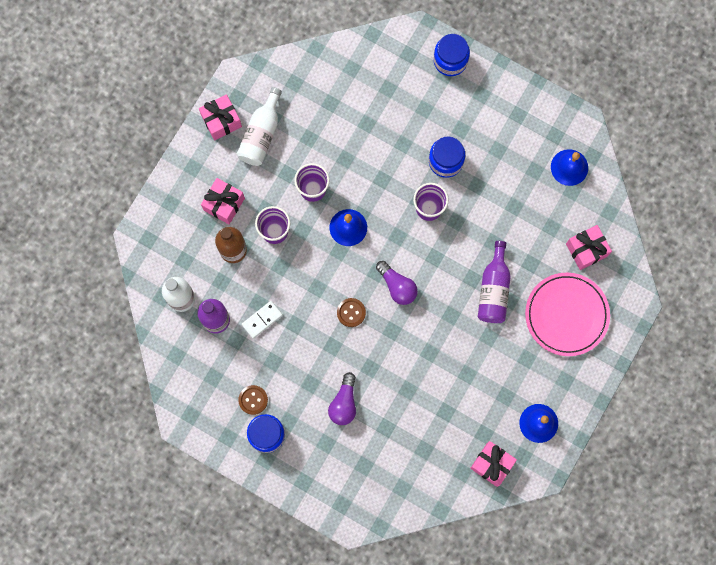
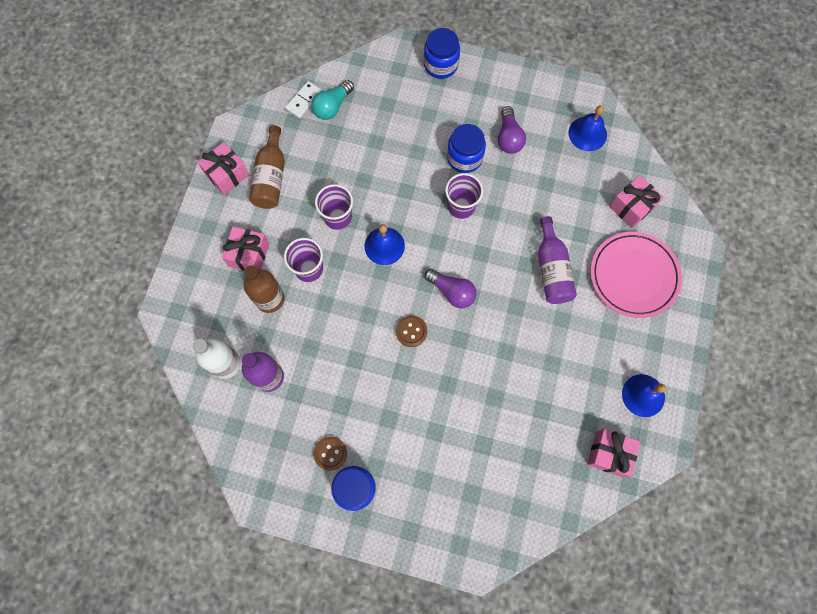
camera: 15 degrees left, 5 degrees down
(261, 134) = (271, 177): white bottle -> brown bottle
(262, 320) = (318, 364): white domino -> white domino (304, 101)
(335, 77) = (332, 106): none -> turquoise light bulb
(344, 403) = (430, 430): purple light bulb -> purple light bulb (508, 137)

